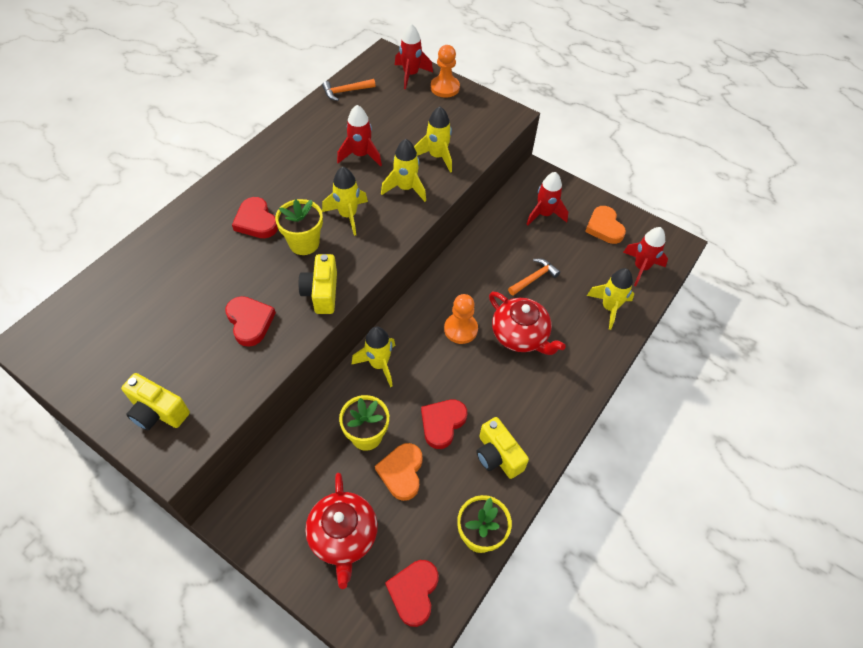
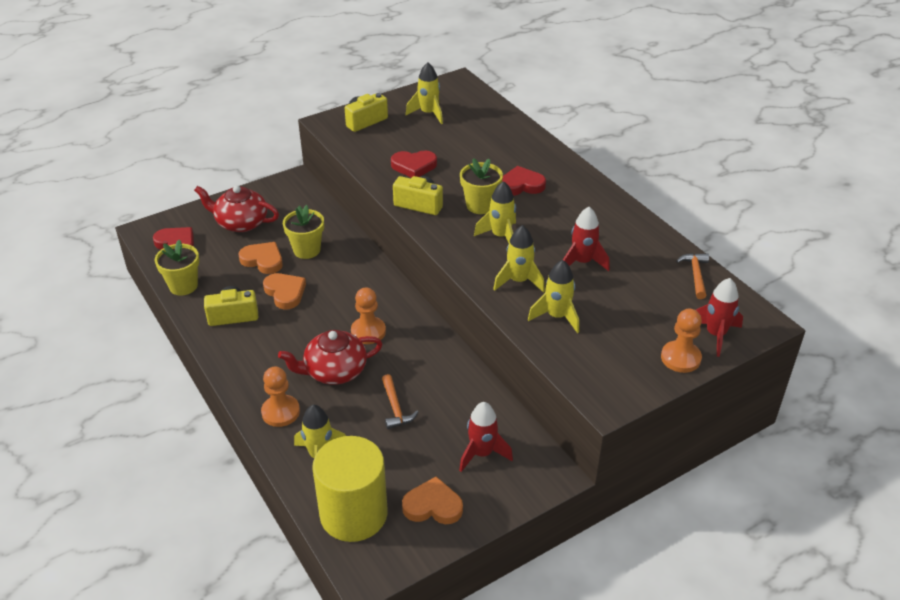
camera: 115 degrees right, 15 degrees down
(379, 364) = (366, 272): yellow rocket -> yellow rocket (428, 114)
(442, 423) = (285, 293): red heart -> orange heart
(586, 354) = (280, 412): none -> orange pawn
(641, 267) = (353, 514): red rocket -> yellow cylinder

